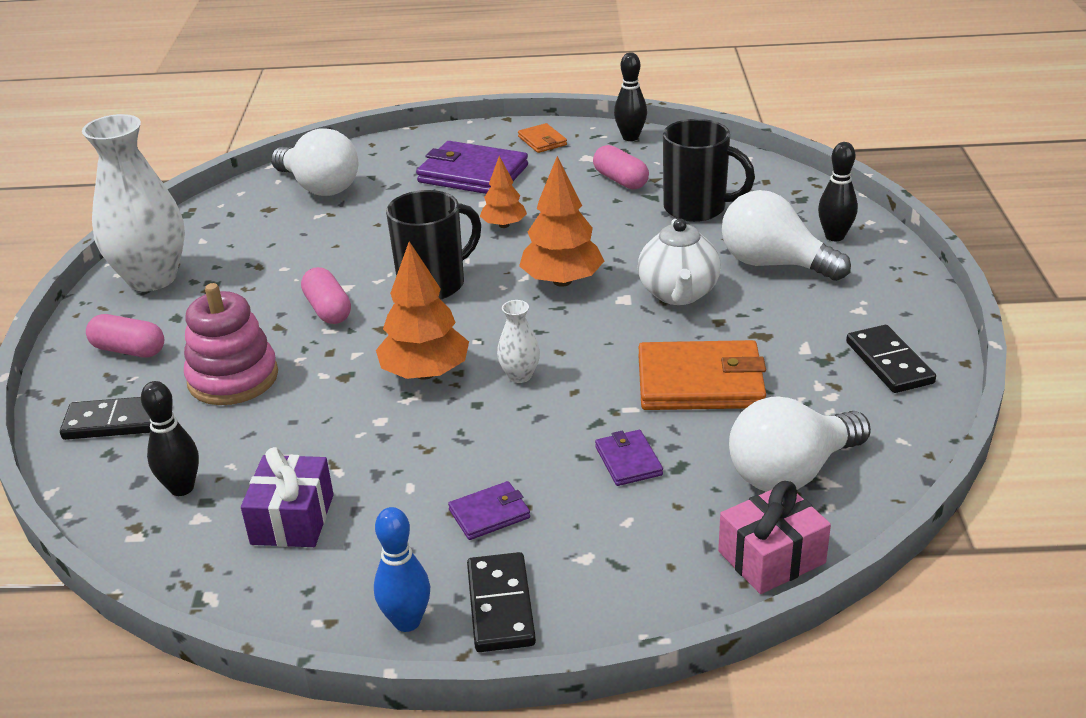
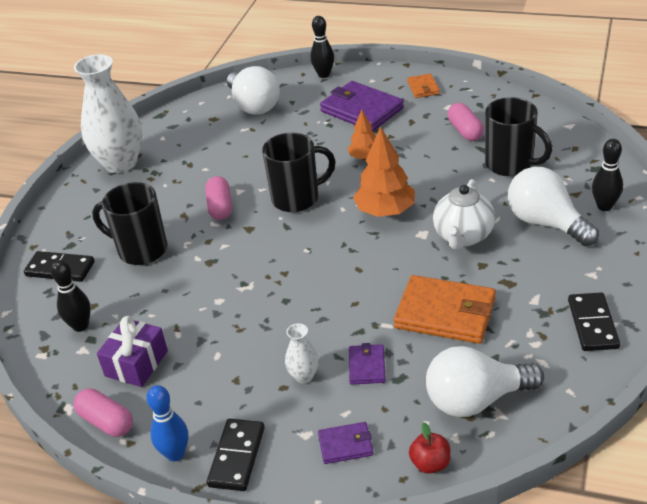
camera: 20 degrees right, 5 degrees up
(129, 350) = (87, 216): pink capsule -> pink capsule (106, 422)
(233, 378) = (141, 250): pink stacking toy -> black mug
(425, 373) = (262, 269): orange tree -> none
(489, 514) = (258, 387): purple wallet -> purple wallet (345, 445)
(520, 376) = (323, 283): white vase -> white vase (304, 376)
(630, 137) = (489, 93): black bowling pin -> black bowling pin (324, 75)
(771, 557) = (430, 463): pink gift -> red apple

